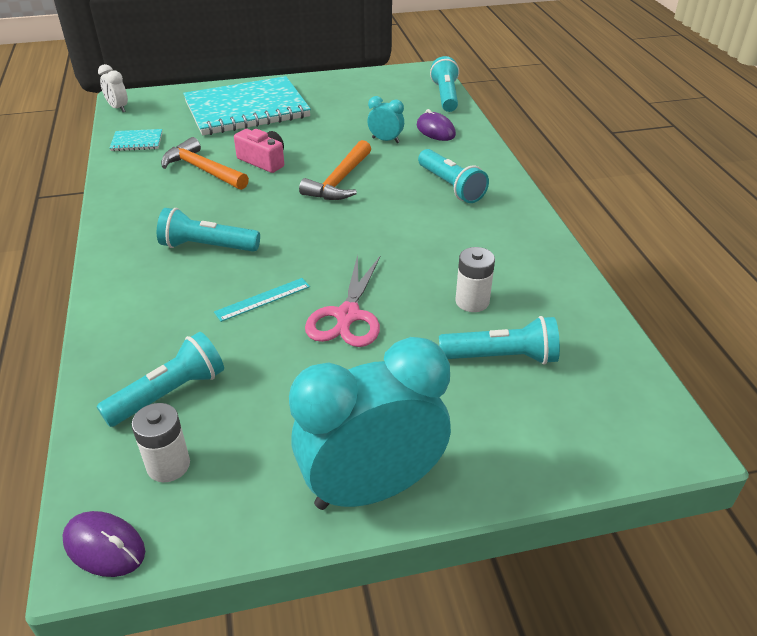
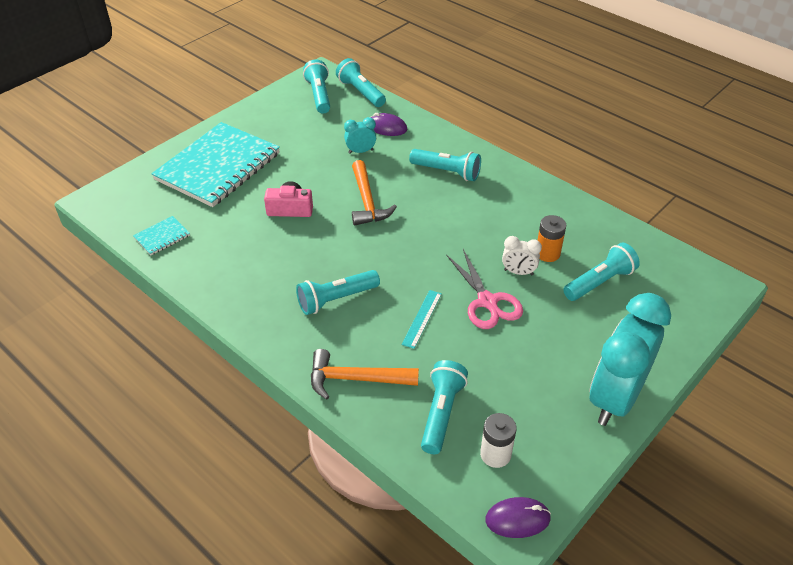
camera: 35 degrees left, 5 degrees up
(118, 108) = (99, 212): white clock -> white clock (518, 272)
(202, 170) = (251, 238): orange hammer -> orange hammer (355, 379)
(402, 87) = (319, 95): none -> turquoise flashlight
(472, 301) = (547, 253): white battery -> orange battery

